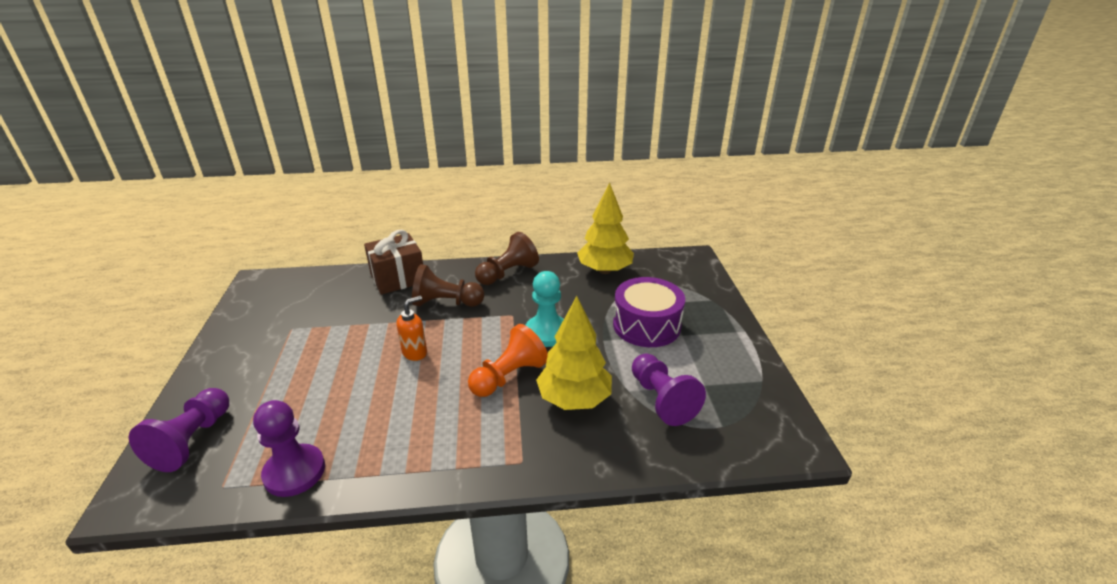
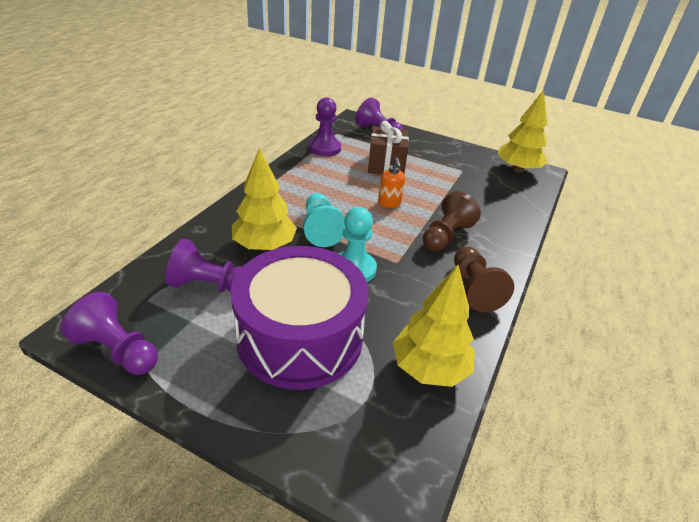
camera: 120 degrees right, 5 degrees up
(264, 295) = (517, 169): none -> yellow tree
(398, 278) = (507, 226): brown gift -> brown gift (386, 165)
(509, 376) = (321, 229): orange pawn -> turquoise pawn
(646, 325) = (300, 337): purple drum -> purple drum, size x1.53
(773, 401) = (118, 350): none -> purple pawn

